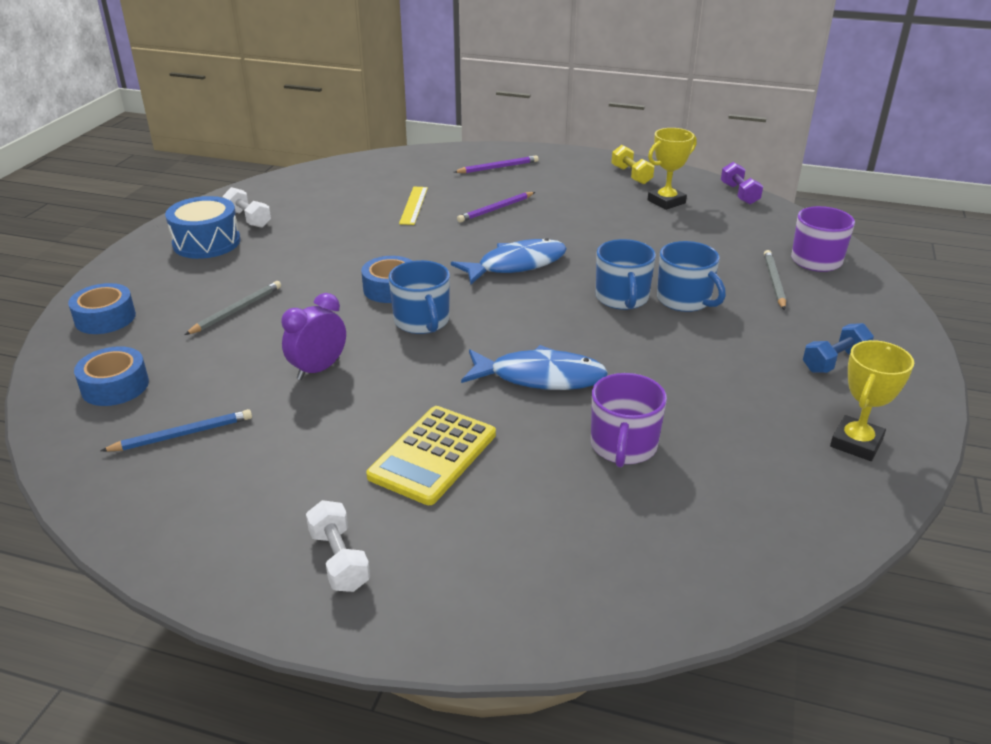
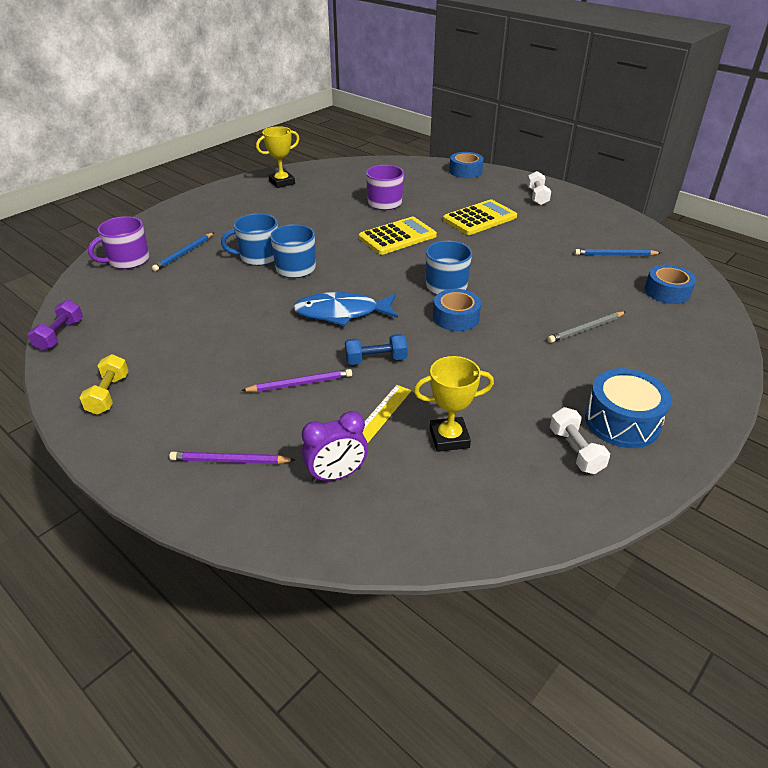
camera: 155 degrees left, 5 degrees up
(105, 318) = (698, 349): blue tape -> blue tape (465, 171)
(318, 369) = (529, 271): purple clock -> purple clock (336, 475)
(540, 377) = (397, 237): blue fish -> yellow calculator
(666, 202) = (135, 345): yellow trophy -> yellow trophy (449, 438)
(684, 300) = (258, 257): blue mug -> blue mug turned 90 degrees counterclockwise
(774, 282) = (184, 253): grey pencil -> blue pencil
(834, 361) = (233, 208): blue dumbbell -> blue dumbbell (376, 360)

